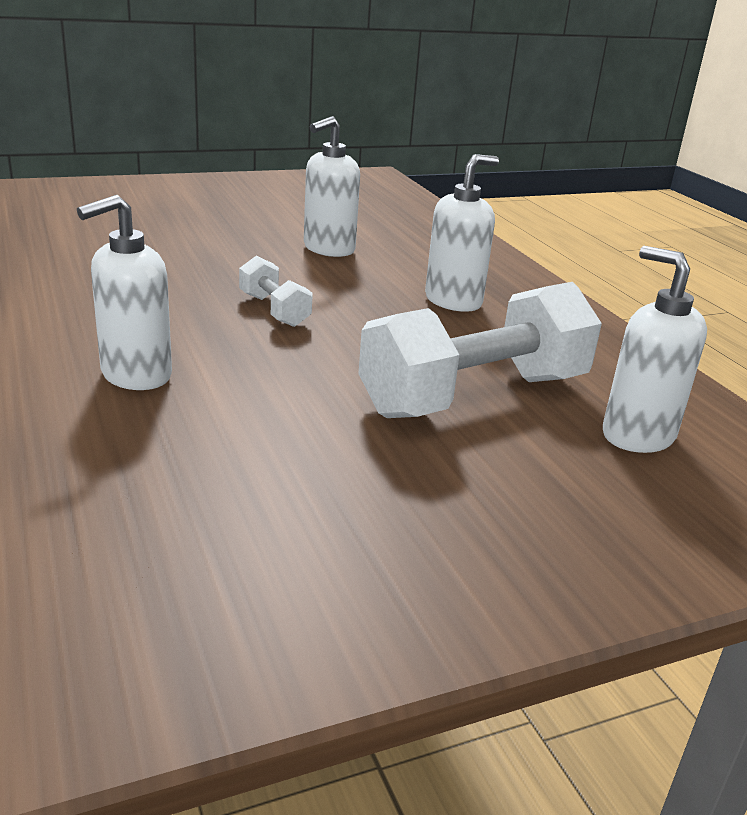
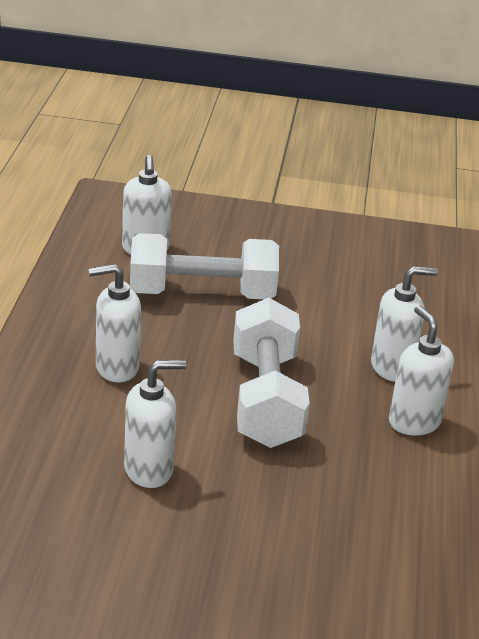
camera: 150 degrees left, 5 degrees up
(83, 327) = (414, 422): none -> white soap dispenser
(274, 310) = (266, 399): white dumbbell -> white dumbbell, size x2.11

